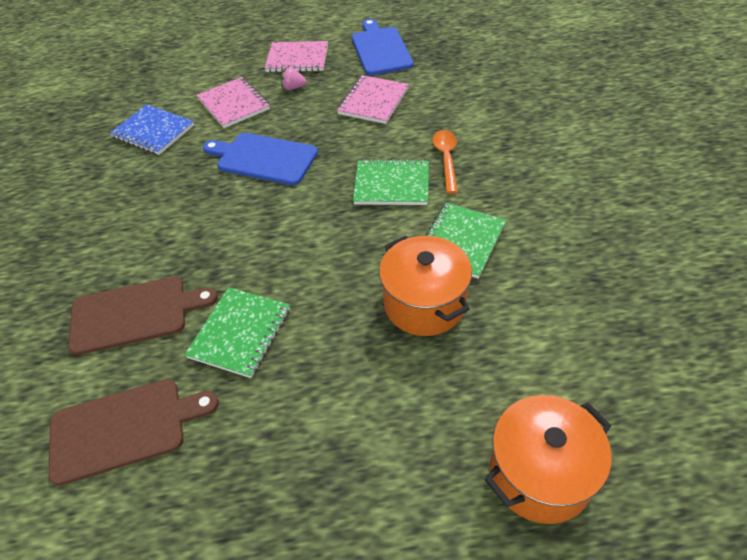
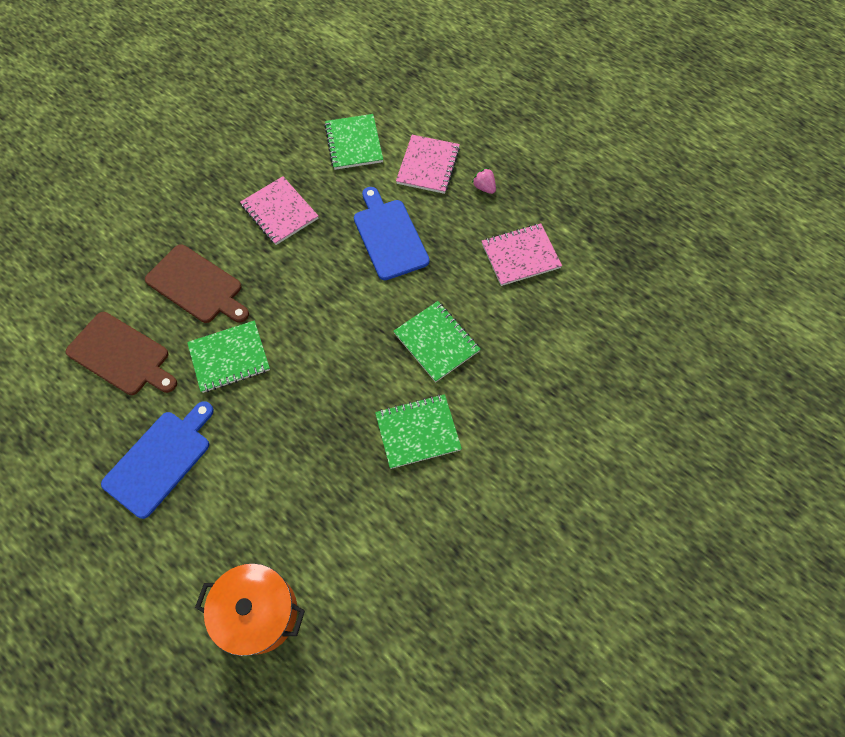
camera: 45 degrees right, 15 degrees up
(153, 131) = (354, 143): blue notebook -> green notebook
(297, 59) = (522, 160): pink notebook -> pink notebook (279, 212)
(380, 49) = (593, 208): blue cutting board -> blue cutting board (160, 460)
(424, 303) = (340, 449): orange pot -> none
(446, 159) = (498, 359): orange spoon -> none

